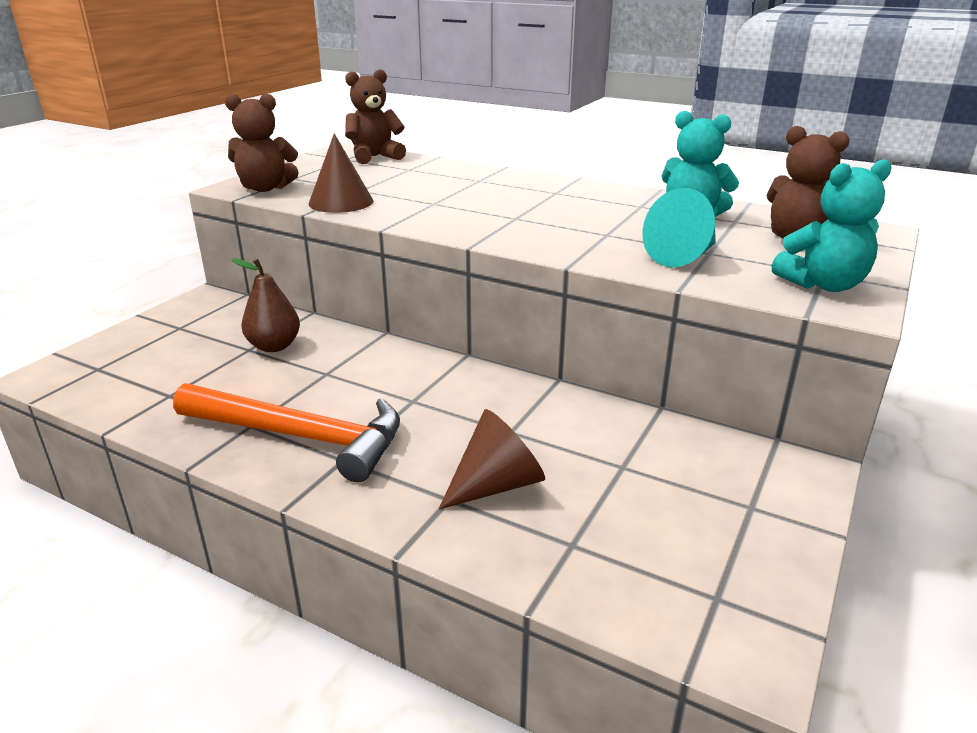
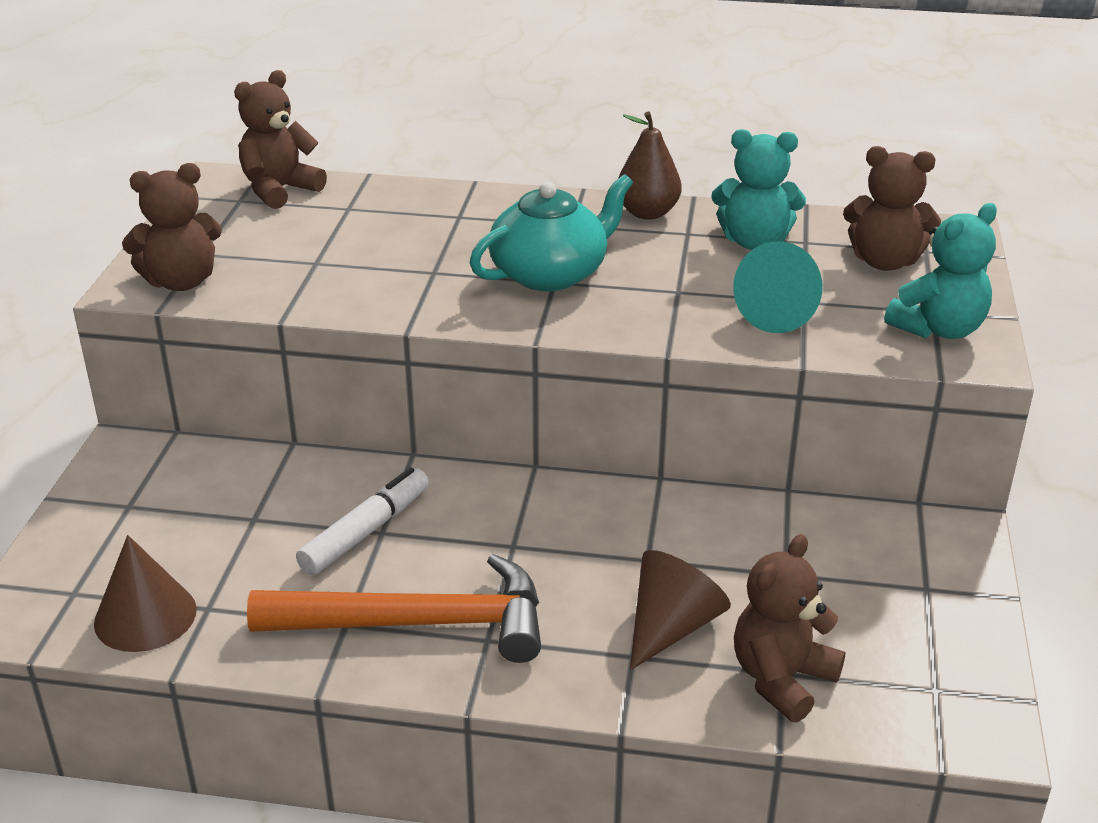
camera: 20 degrees left, 5 degrees up
(274, 346) = (284, 507): brown pear -> brown pear (647, 213)
(314, 371) = (365, 532): none -> white marker
(341, 202) = (311, 291): brown cone -> brown cone (145, 616)
(516, 214) = (550, 274): none -> turquoise teapot
(568, 550) = (781, 679): none -> brown teddy bear

